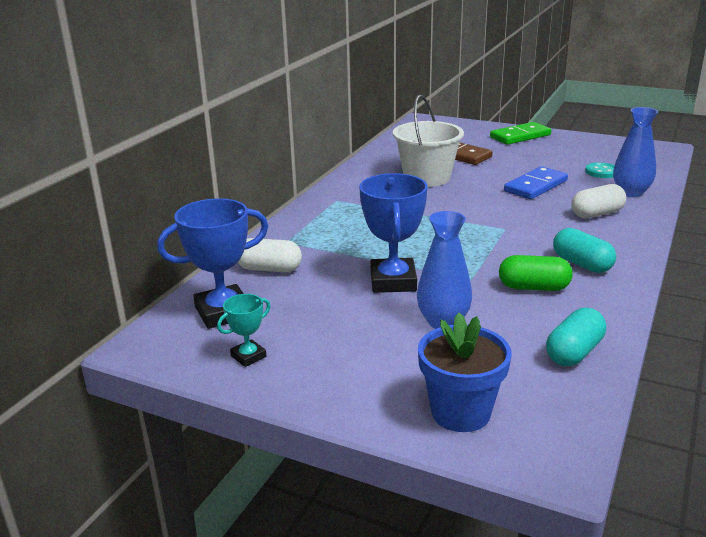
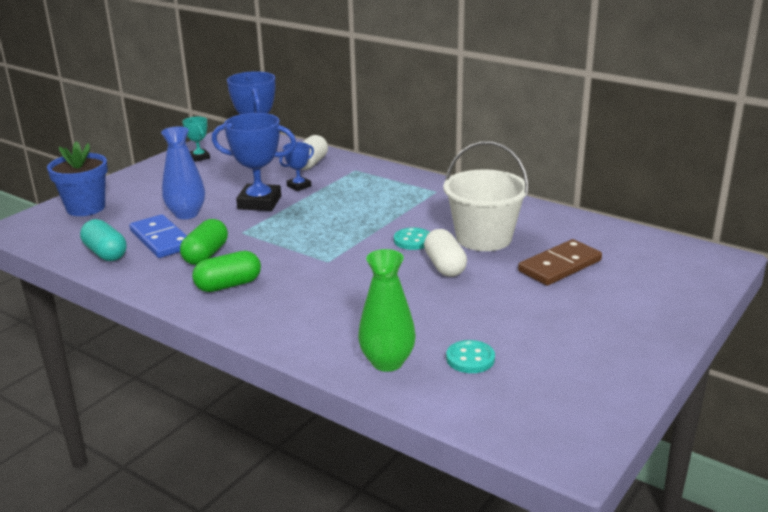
camera: 100 degrees right, 0 degrees up
(340, 266) = (299, 186): none -> blue trophy
(445, 200) = (413, 240): none -> turquoise button
(520, 136) = (640, 324): green domino -> none
(535, 186) = (435, 298): blue domino -> blue domino (161, 239)
(581, 264) = (228, 285): turquoise capsule -> green capsule
(597, 214) = (335, 321): white capsule -> white capsule (444, 266)
(631, 192) = (387, 362): blue vase -> green vase

